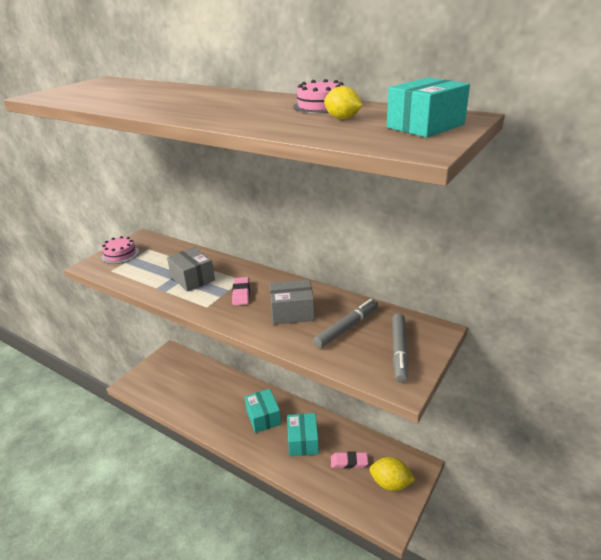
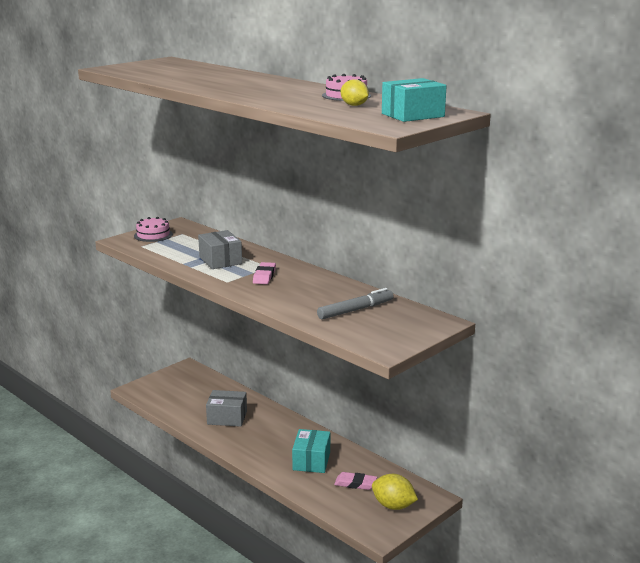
camera: 10 degrees right, 10 degrees down
(263, 417) = (275, 436): turquoise box -> none
(292, 312) = (308, 294): grey box -> grey box (227, 418)
(399, 351) = (396, 330): grey marker -> none

